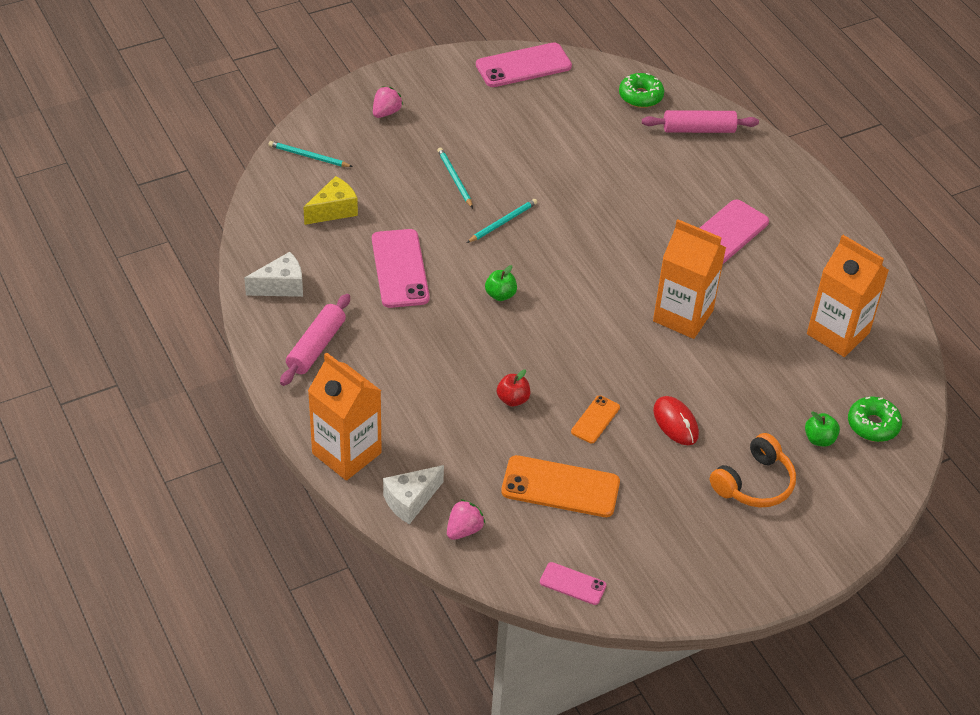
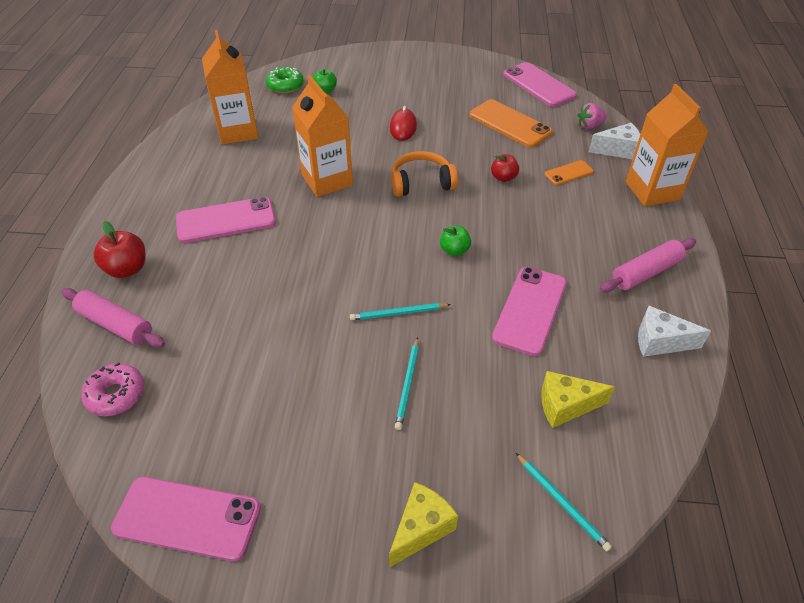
camera: 145 degrees left, 0 degrees up
(386, 112) = (421, 528): pink strawberry -> yellow cheese
(572, 584) = (539, 85): pink phone -> pink phone, size x1.88
(595, 419) = (454, 147): orange phone -> orange phone (568, 173)
(640, 96) = (116, 395): green donut -> pink donut
(746, 165) = (127, 269): none -> red apple
(754, 483) = (388, 87): orange headphones -> orange headphones (421, 183)

